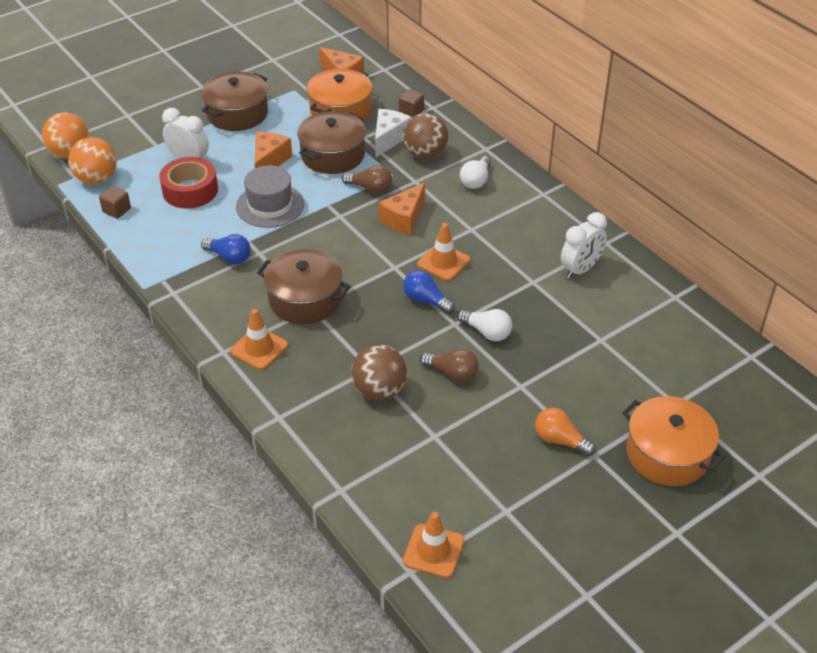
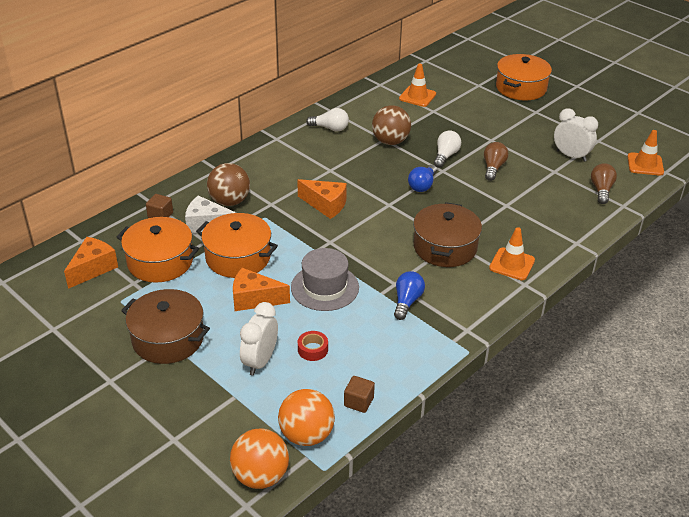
camera: 100 degrees left, 5 degrees down
(190, 190) = (312, 349): red tape -> red tape, size x0.51
(332, 155) = (238, 257): brown pot -> orange pot
(370, 188) = (286, 228): brown light bulb -> brown light bulb (601, 190)
(379, 391) = (526, 198): brown ball -> brown ball (390, 141)
(443, 262) = (375, 180): orange traffic cone -> orange traffic cone (417, 96)
(476, 180) = (265, 171): white light bulb -> white light bulb (330, 128)
(560, 440) = (531, 123): orange light bulb -> none
(580, 269) = (363, 120): white clock -> white clock (571, 156)

